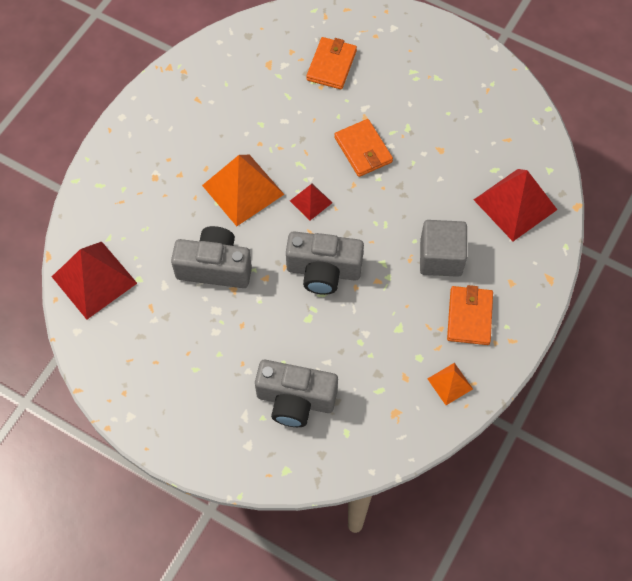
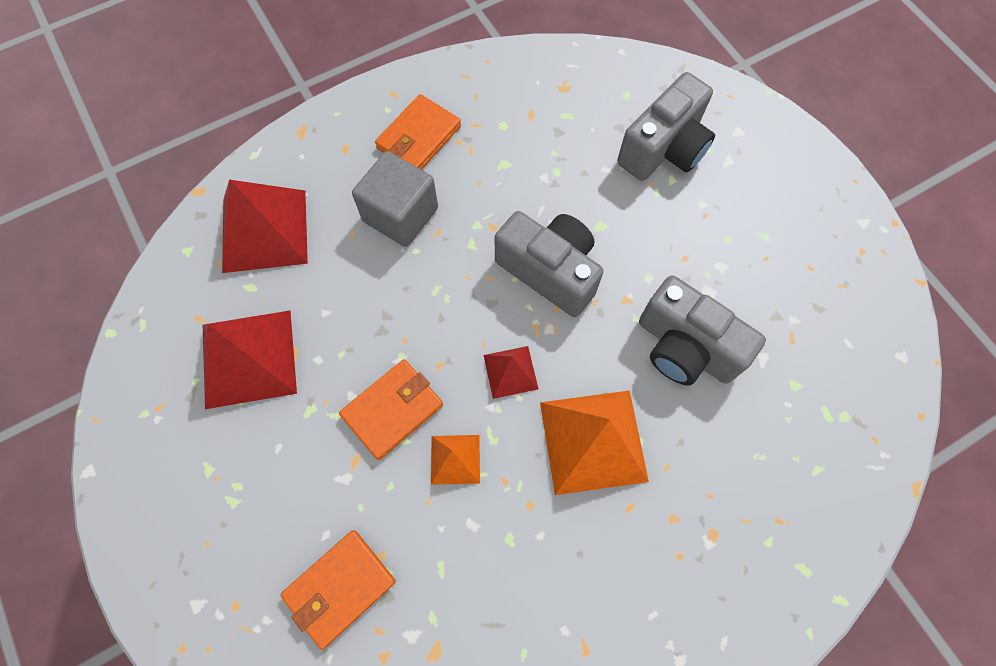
camera: 150 degrees left, 5 degrees up
(94, 280) = (858, 416): red pyramid -> red pyramid (249, 358)
(295, 400) = (664, 149): grey camera -> grey camera turned 90 degrees clockwise
(363, 150) = (392, 410): orange wallet -> orange wallet turned 45 degrees clockwise
(450, 384) = (489, 86): orange pyramid -> orange pyramid (455, 459)

